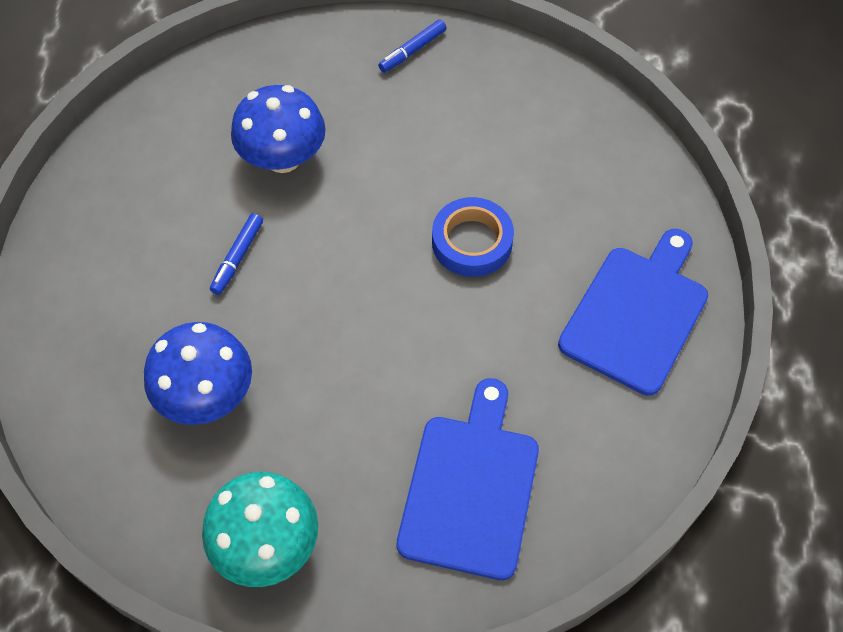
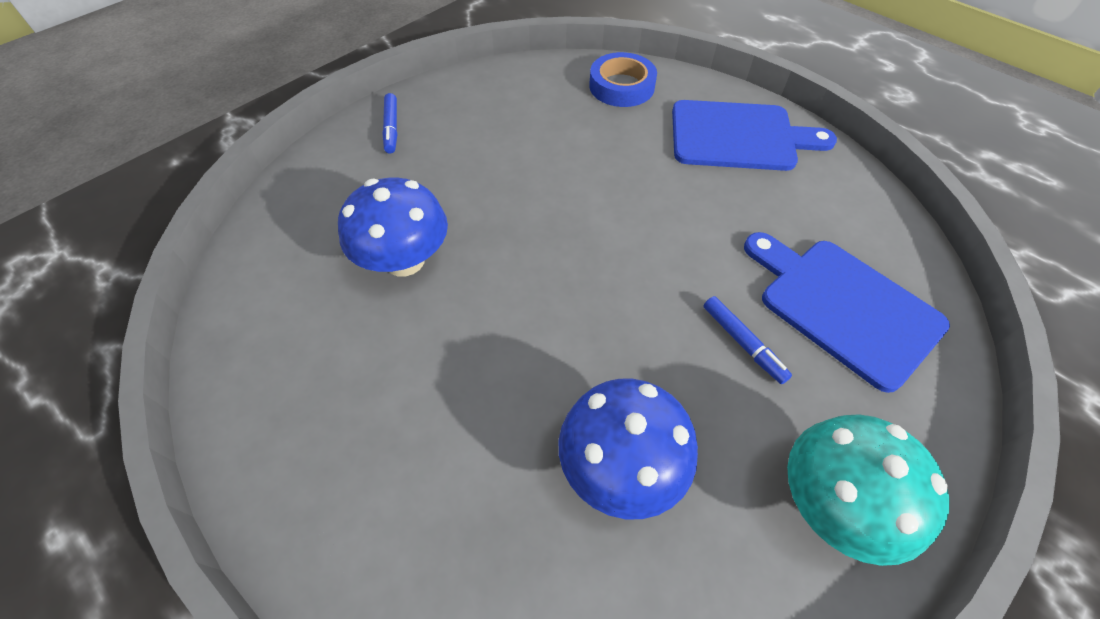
camera: 55 degrees left, 5 degrees down
(237, 257) = (480, 352): blue marker -> blue marker (743, 343)
(472, 242) = (605, 186): blue tape -> blue tape (621, 86)
(636, 314) = (738, 136): blue cutting board -> blue cutting board turned 120 degrees clockwise

